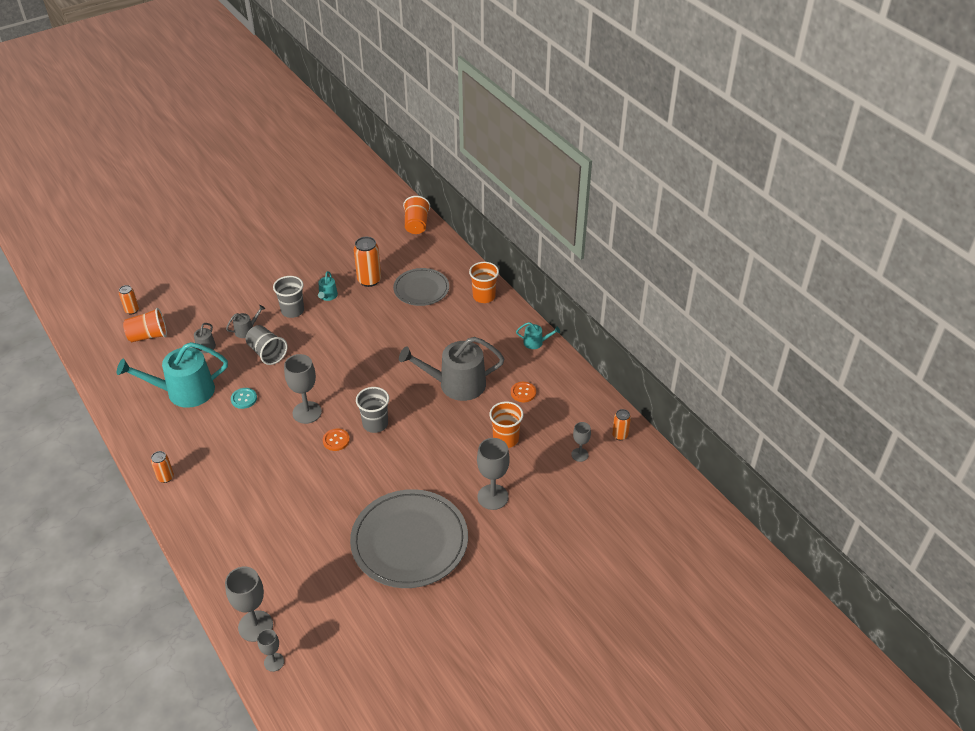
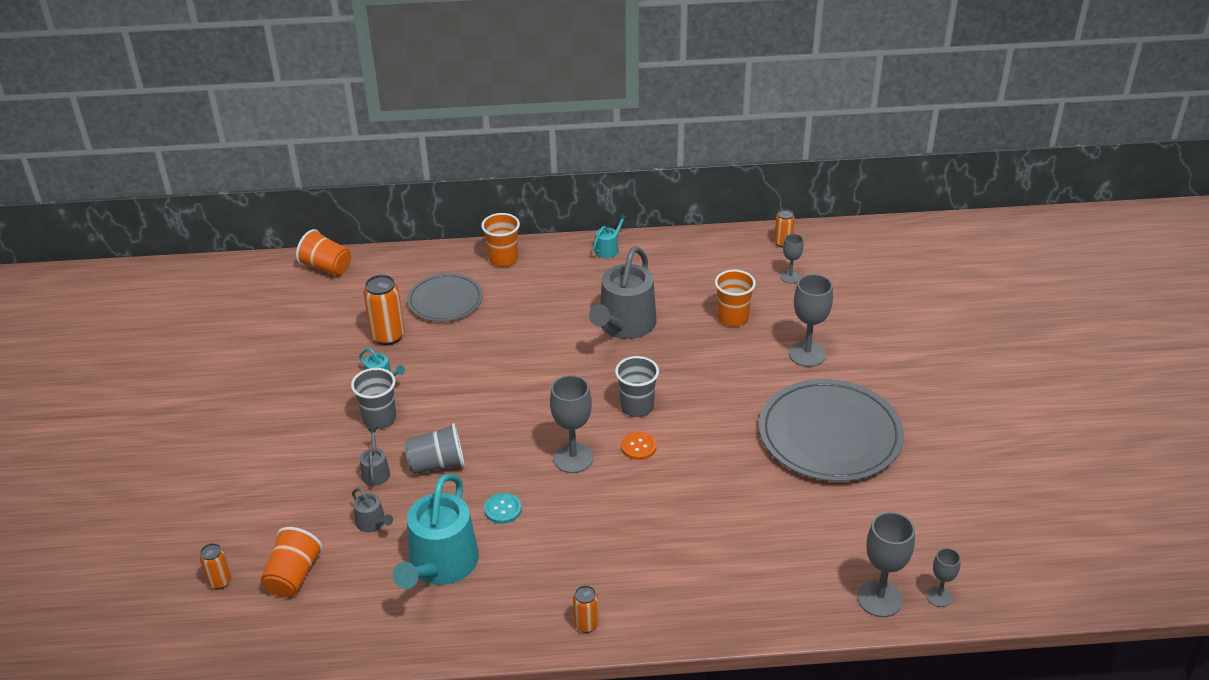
camera: 60 degrees left, 5 degrees down
(523, 392) = (675, 283): orange button -> none

